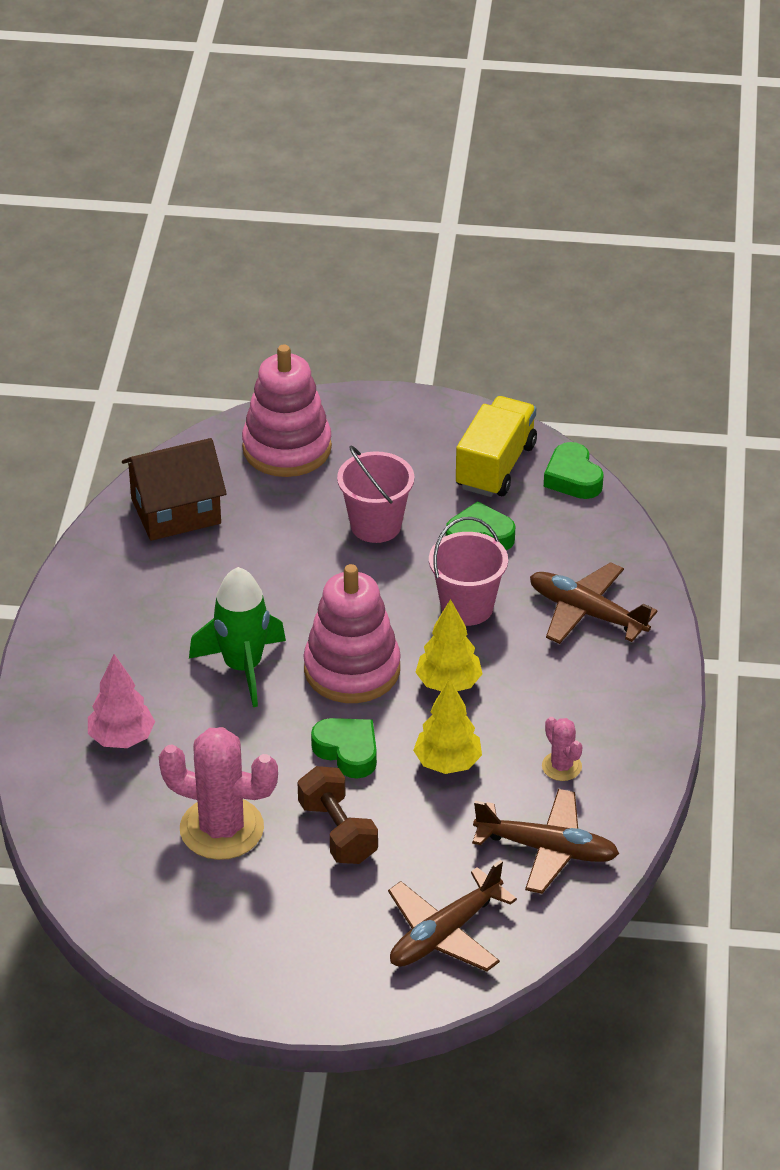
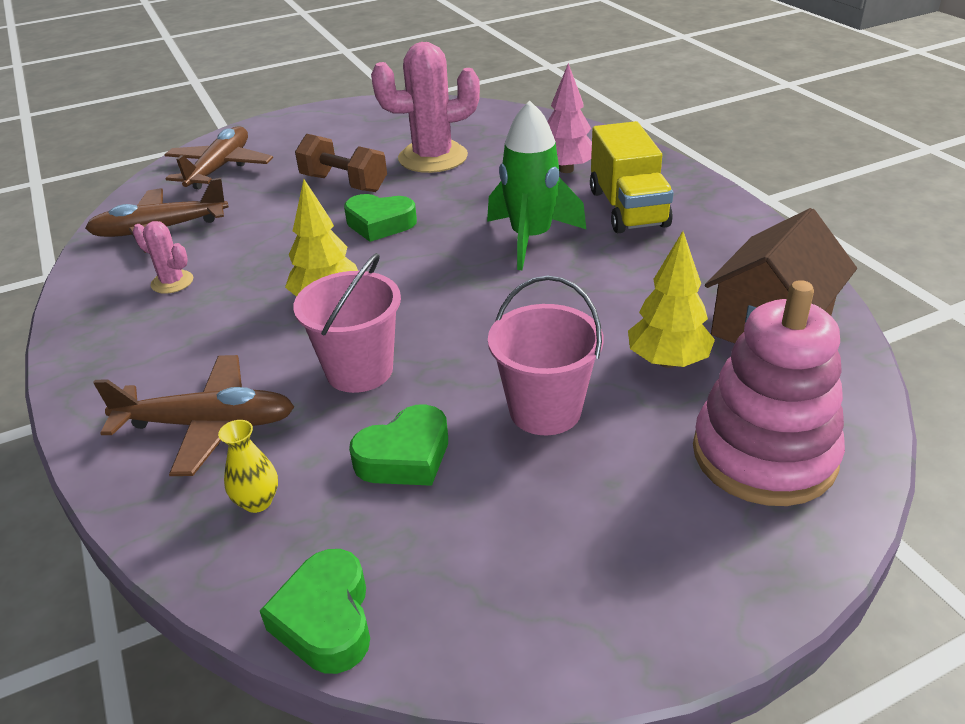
camera: 150 degrees right, 5 degrees down
(352, 669) = (431, 273): pink stacking toy -> none
(447, 763) = (284, 247): yellow tree -> yellow tree (667, 361)
(495, 466) = (462, 577): yellow truck -> yellow truck (628, 208)
(573, 478) = (326, 619): green heart -> green heart turned 135 degrees counterclockwise
(578, 549) = (257, 502): none -> yellow vase

